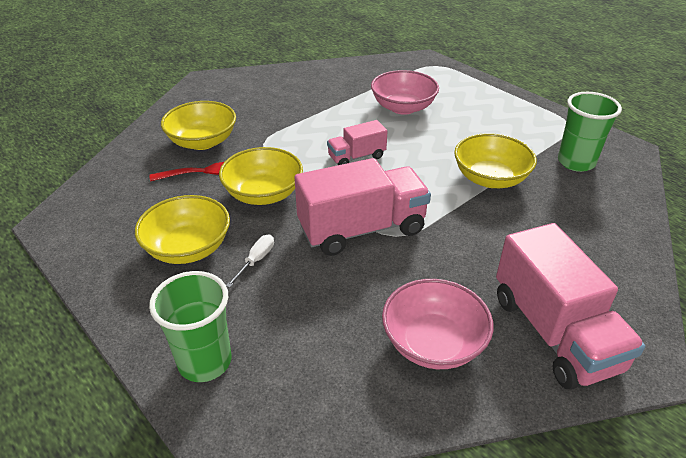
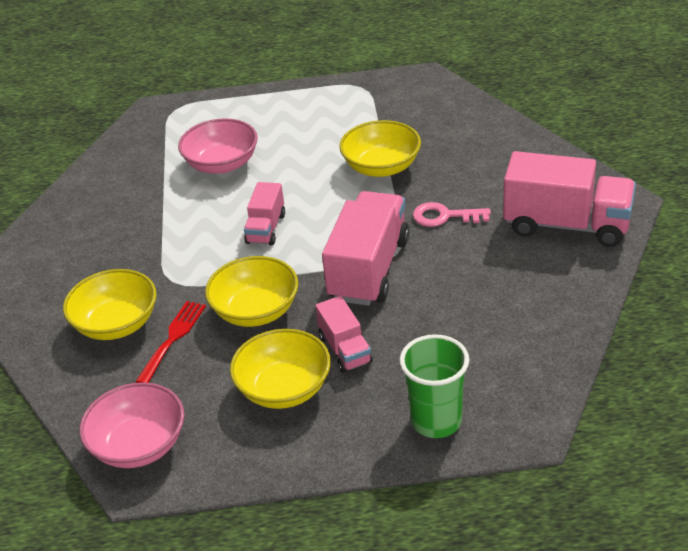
camera: 50 degrees left, 0 degrees up
(256, 260) = (345, 349): white screwdriver -> pink truck
(433, 343) = (525, 287): pink bowl -> pink bowl (139, 445)
(471, 242) = (444, 216): none -> pink key
(576, 162) = (411, 112): green cup -> none

